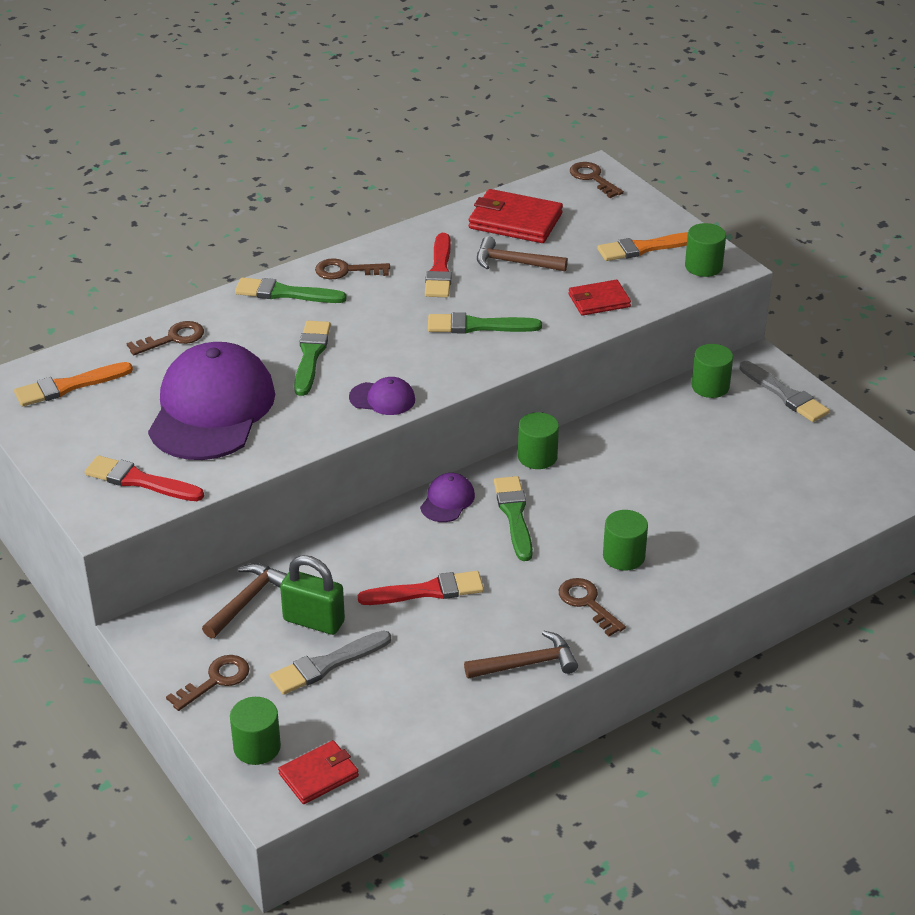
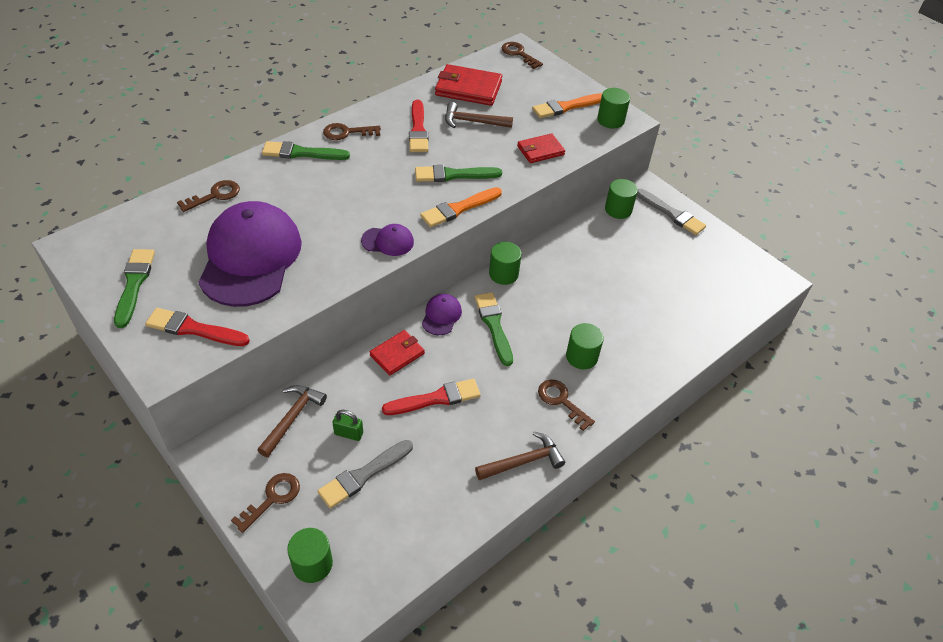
camera: 10 degrees left, 10 degrees up
(69, 386) = (130, 242): orange brush -> orange brush (459, 208)
(311, 355) = (327, 206): green brush -> green brush (134, 284)
(314, 621) = (348, 433): green padlock -> green padlock, size x0.58
(319, 775) = (367, 588): red wallet -> red wallet (397, 354)

